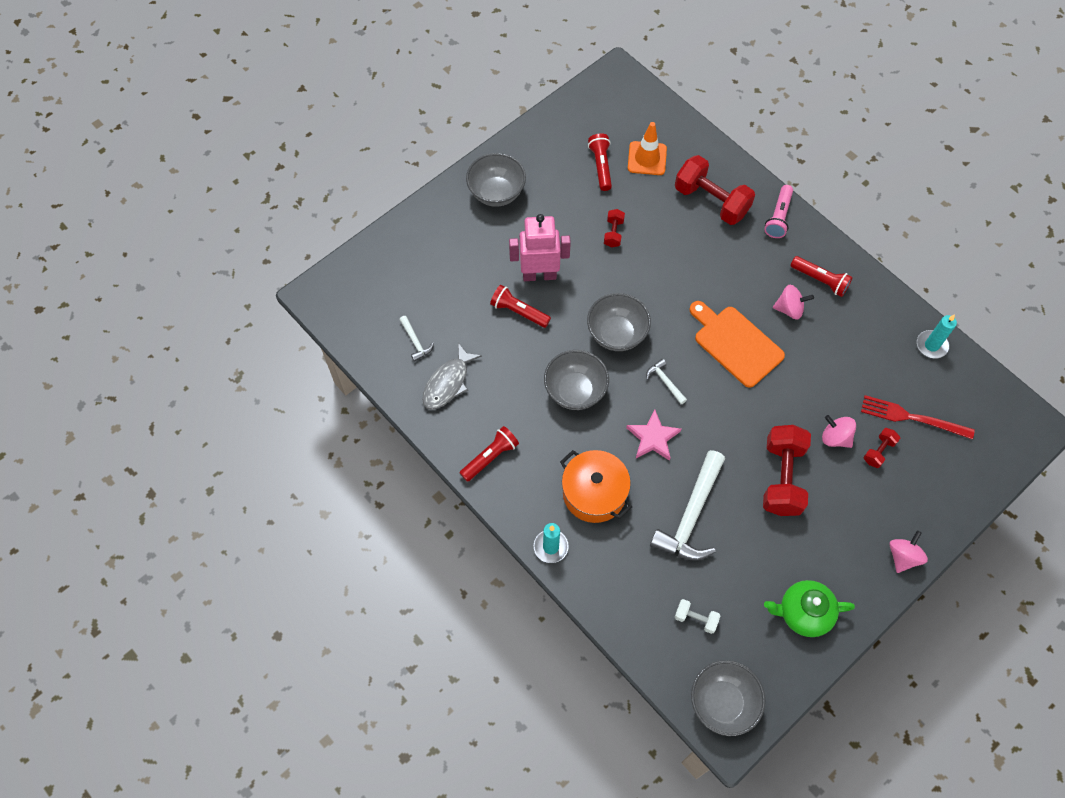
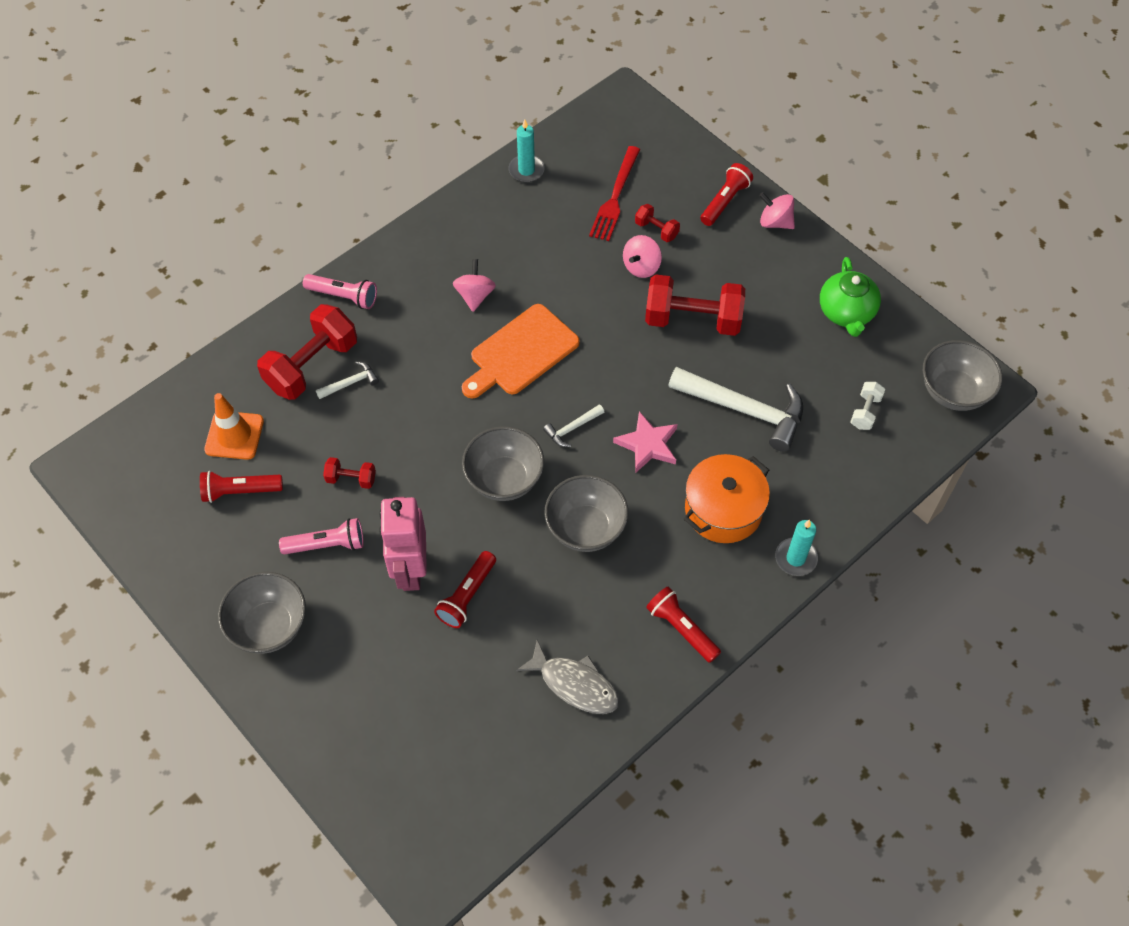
camera: 90 degrees left, 5 degrees down
(415, 341) = (510, 730): white hammer -> white hammer (350, 383)
(559, 222) = (327, 544): none -> pink flashlight
(820, 280) = (437, 262): red flashlight -> red flashlight (725, 201)

